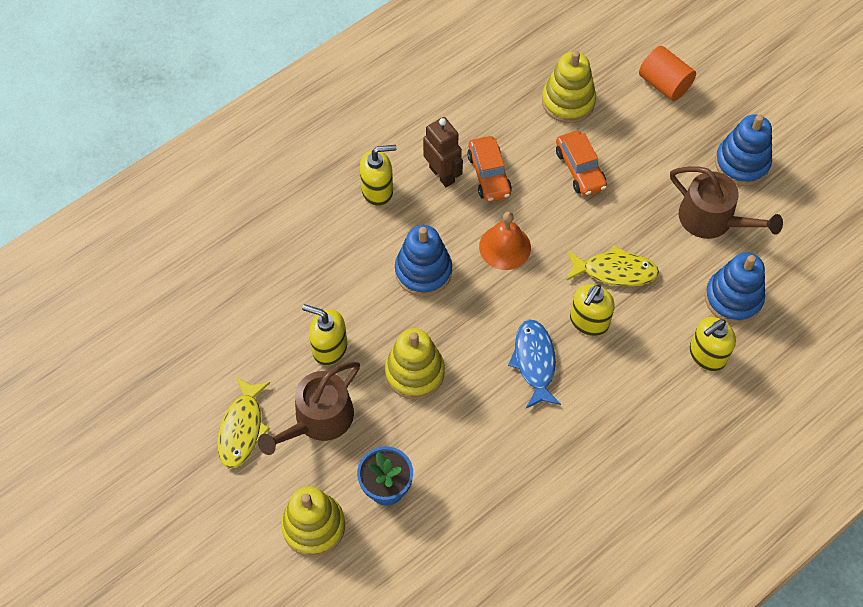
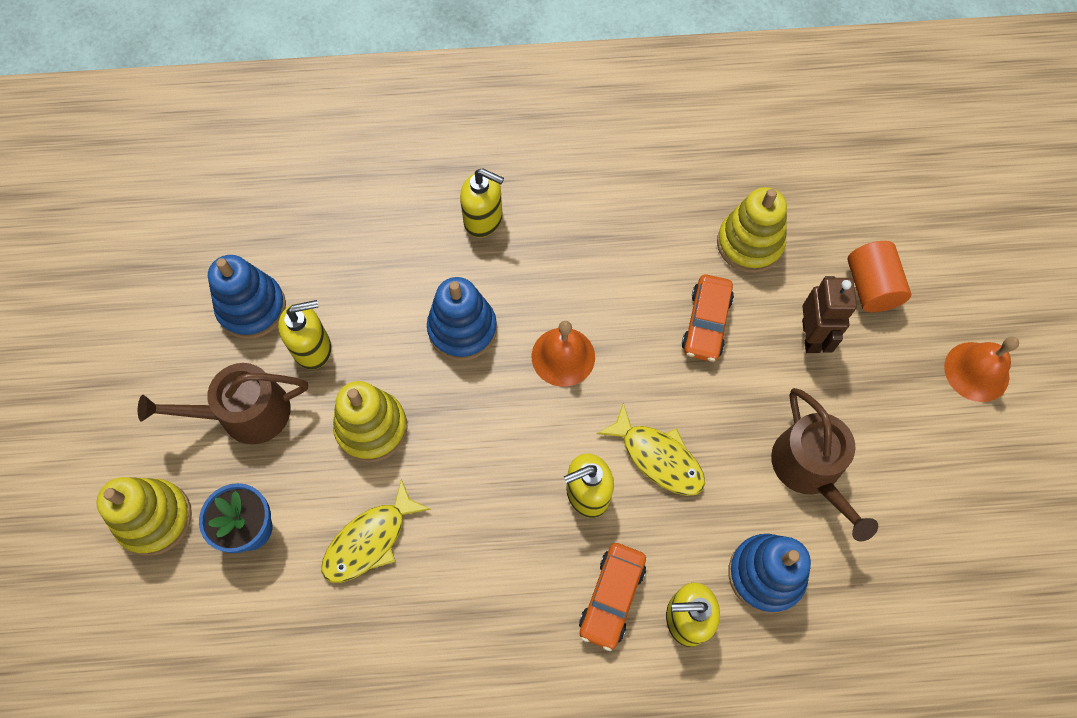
camera: 35 degrees right, 5 degrees up
(242, 428) = (172, 374): yellow fish -> yellow fish (370, 540)
(329, 348) = (312, 348): yellow soap dispenser -> yellow soap dispenser turned 105 degrees clockwise
(442, 174) = (559, 242): brown robot -> brown robot (811, 336)
(489, 175) = (606, 271): orange car -> orange car (611, 597)
(534, 362) = (497, 499): blue fish -> none
(741, 163) = (893, 428): blue stacking toy -> blue stacking toy (252, 308)
(764, 98) = (976, 371): none -> orange bell

